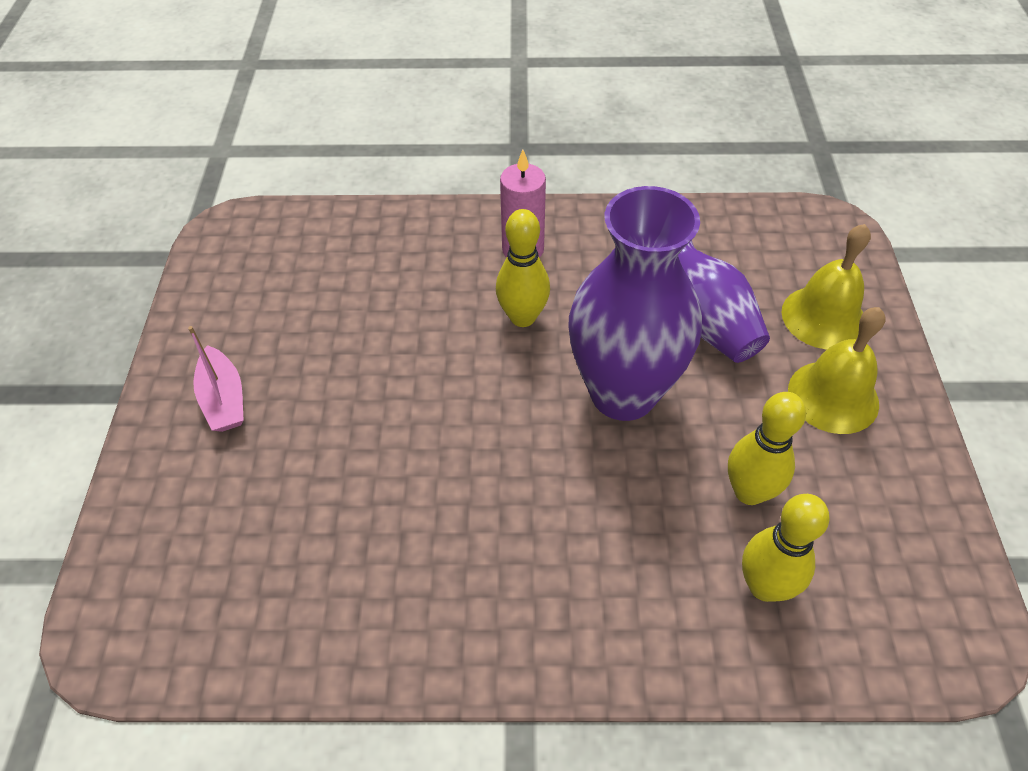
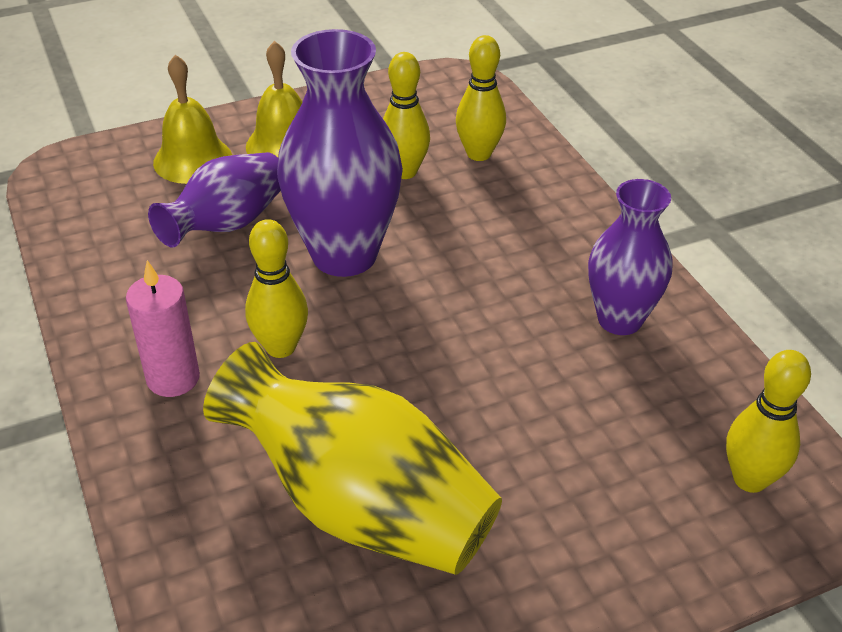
camera: 115 degrees left, 10 degrees down
(175, 593) = (750, 479): none -> yellow bowling pin
(224, 399) = (533, 562): pink boat -> none
(339, 320) = (360, 505): none -> yellow vase
(416, 593) = (619, 319): none -> purple vase

